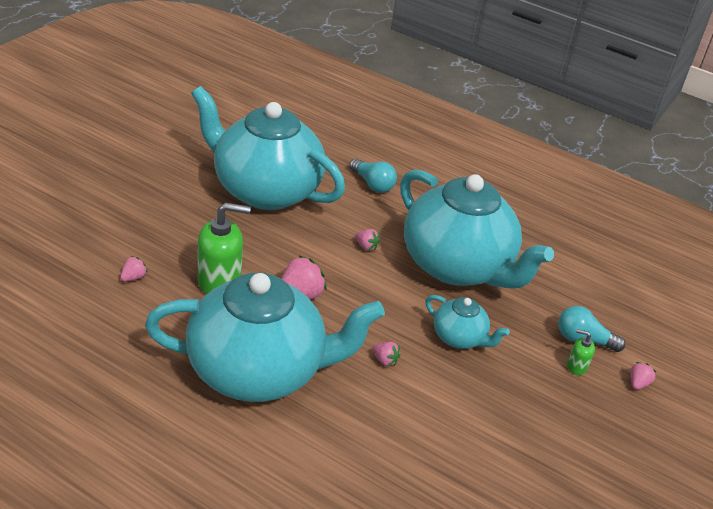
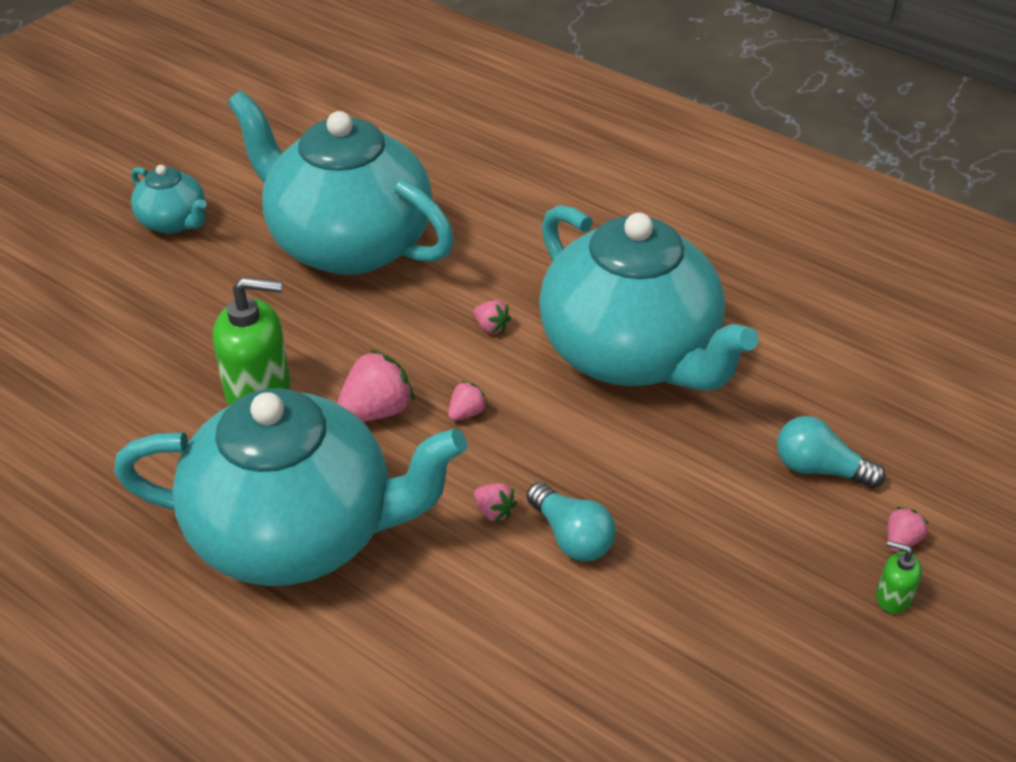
camera: 10 degrees right, 5 degrees up
(133, 277) = (132, 390): pink strawberry -> pink strawberry (466, 413)
(372, 184) = (515, 226): turquoise light bulb -> turquoise light bulb (571, 537)
(459, 338) = (617, 471): turquoise teapot -> turquoise teapot (174, 222)
(576, 366) = (802, 514): green soap dispenser -> green soap dispenser (893, 597)

